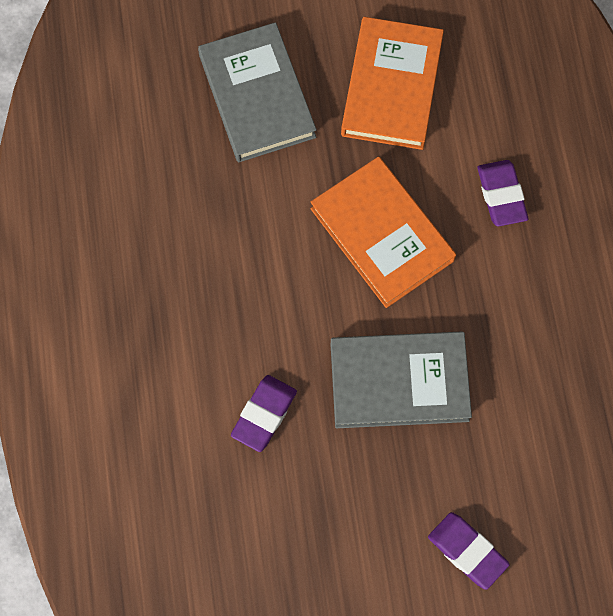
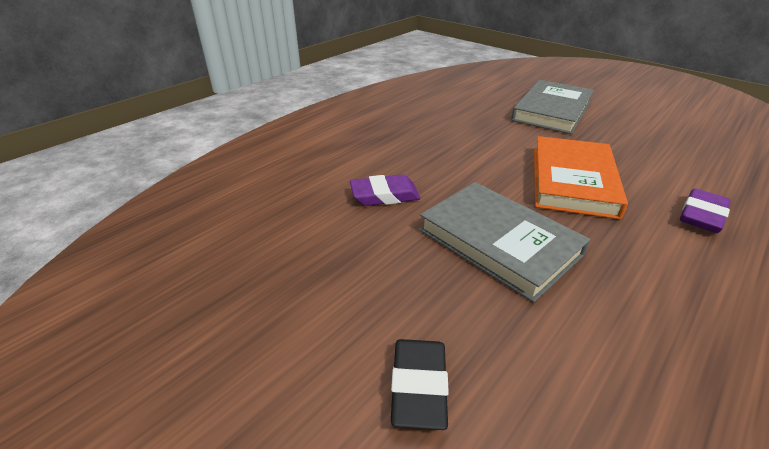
camera: 50 degrees right, 35 degrees down
(392, 87) = (649, 142): orange book -> none
(467, 551) = (419, 386): purple eraser -> black eraser

